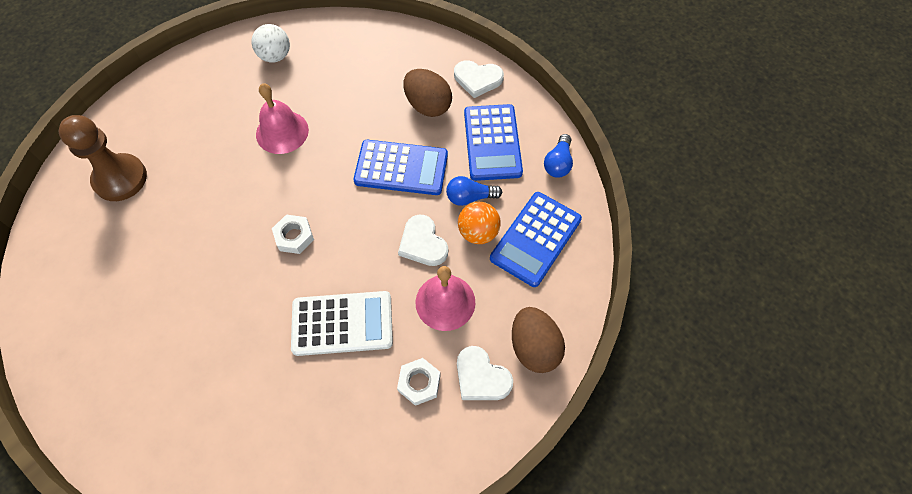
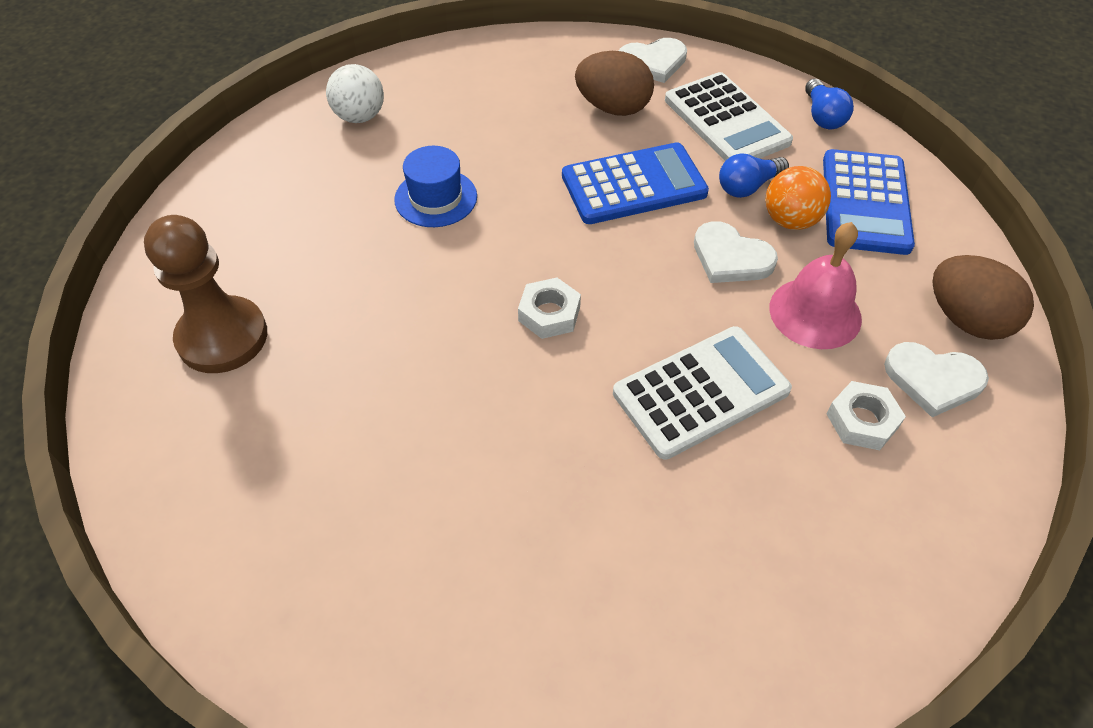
camera: 25 degrees left, 10 degrees down
(282, 132) = (436, 198): pink bell -> blue hat
(492, 143) = (726, 121): blue calculator -> white calculator

